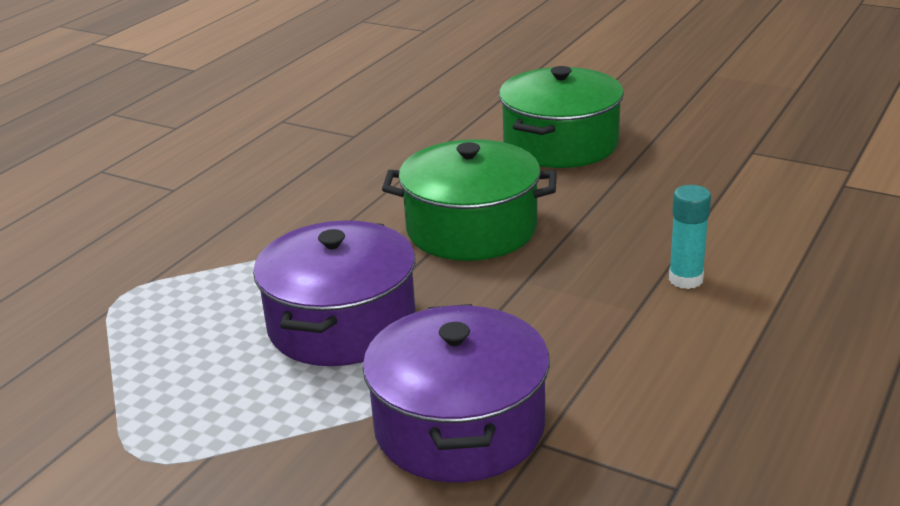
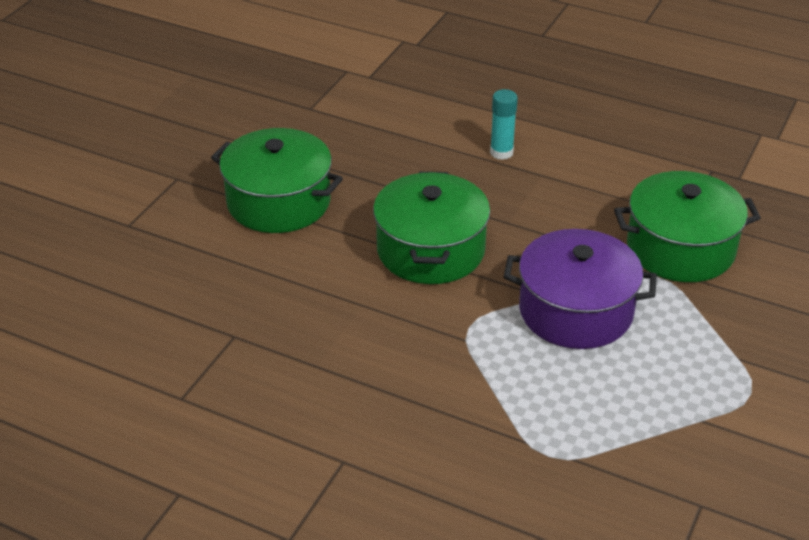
camera: 95 degrees left, 10 degrees up
(459, 426) = (680, 248): purple pot -> green pot

